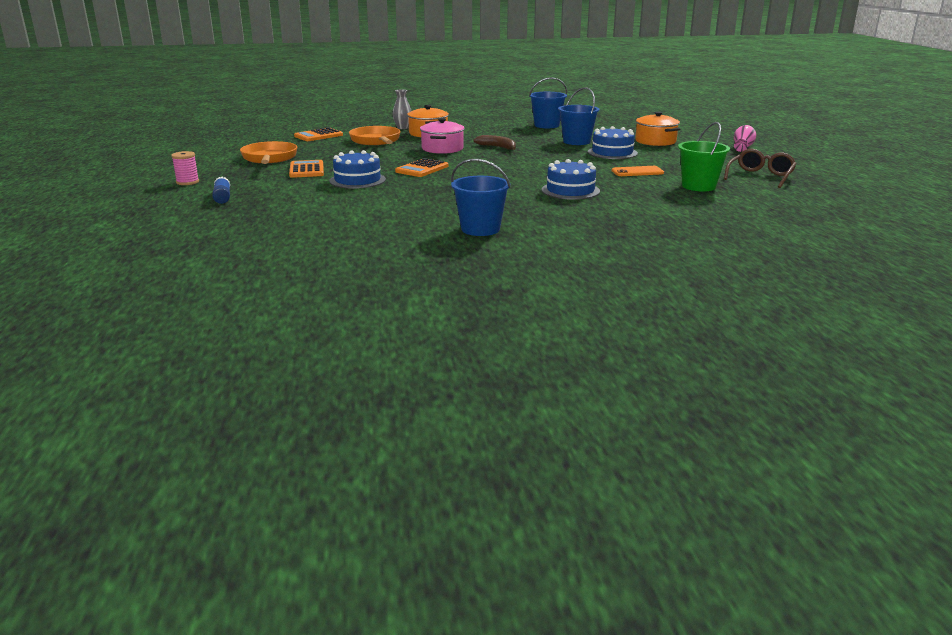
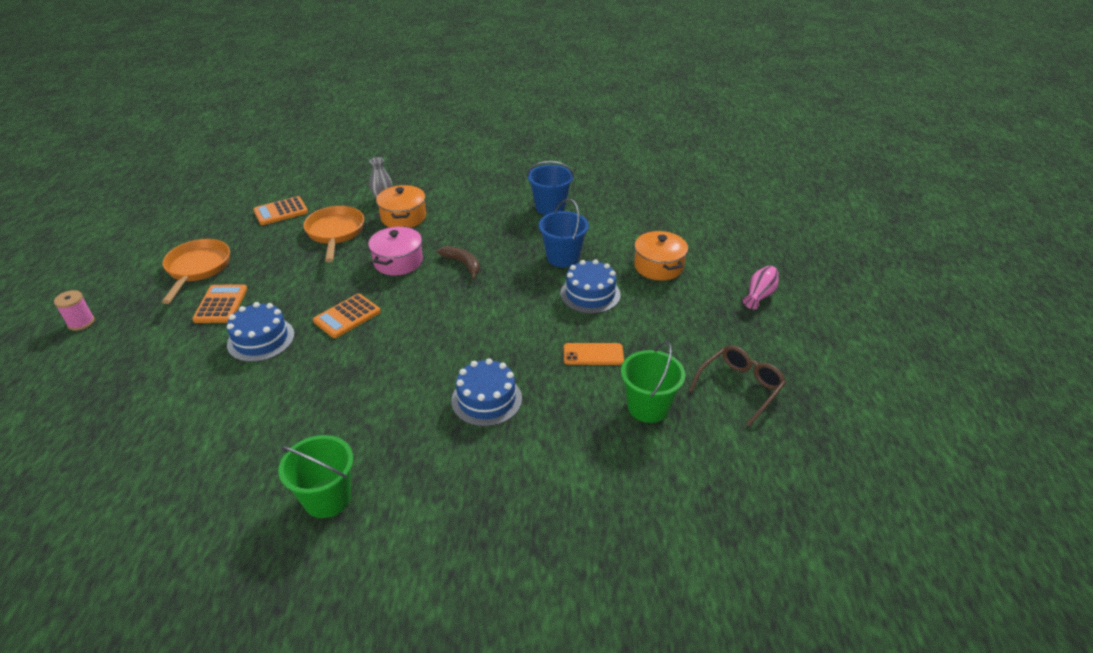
camera: 10 degrees right, 15 degrees up
(222, 197) = (95, 369): blue glue stick -> none
(480, 229) = (327, 498): blue bucket -> green bucket

